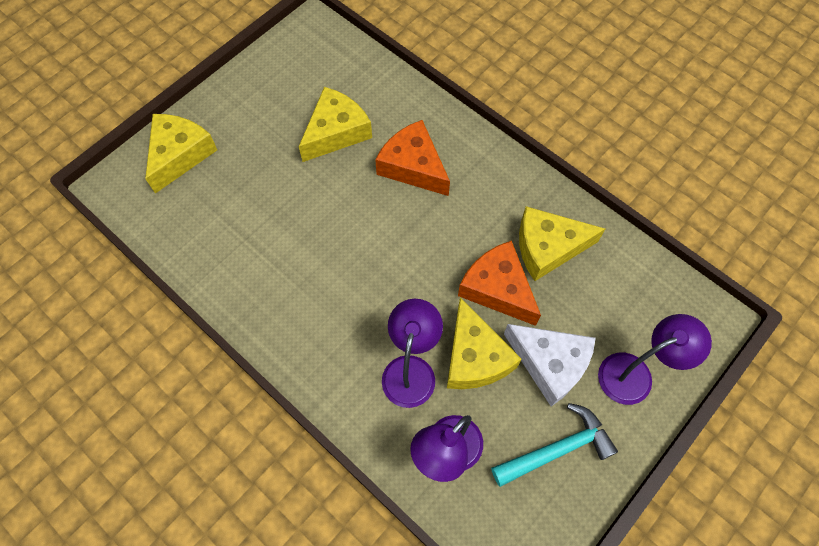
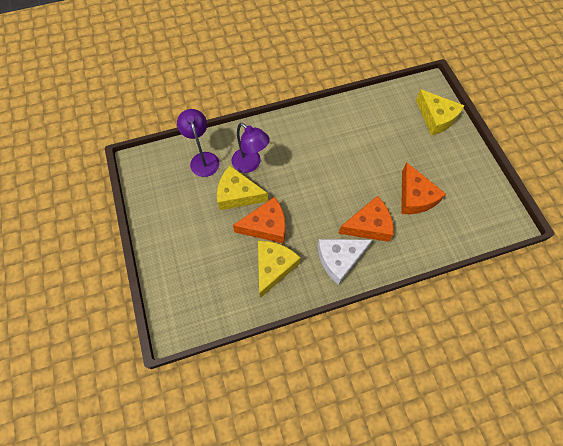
camera: 120 degrees right, 0 degrees up
(336, 132) = (415, 197): yellow cheese -> orange cheese
(550, 364) = (210, 226): white cheese -> white cheese (339, 259)
(557, 449) = (170, 204): turquoise hammer -> none
(635, 374) = (177, 264): purple lamp -> none

